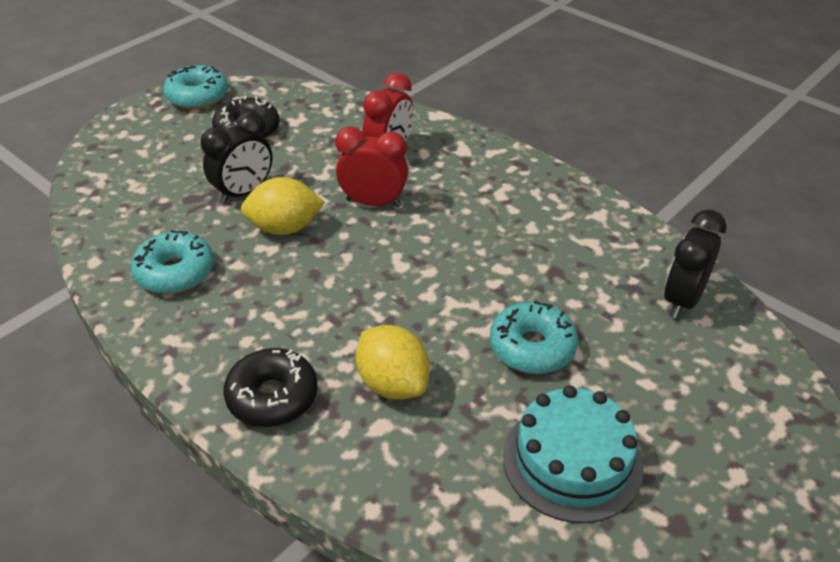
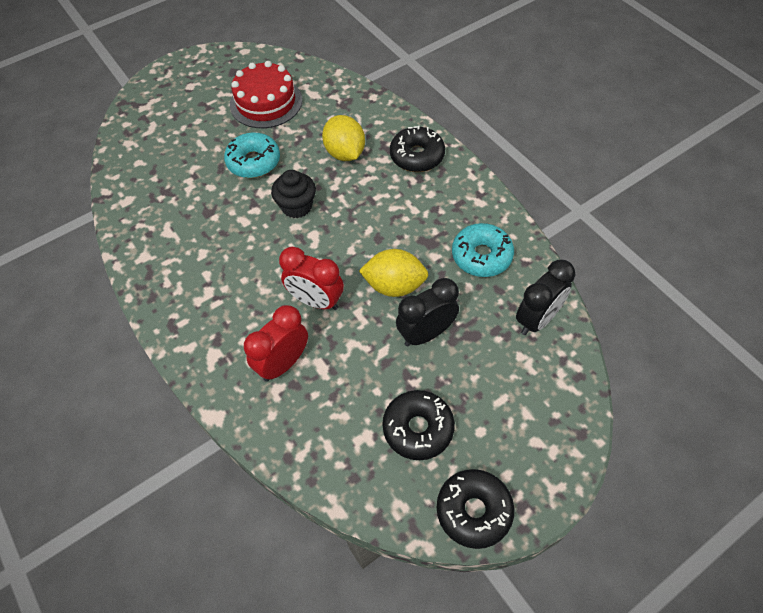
camera: 165 degrees left, 15 degrees up
(197, 96) = (473, 511): turquoise donut -> black donut
(437, 295) = (297, 206): none -> black cupcake
(572, 461) = (266, 102): turquoise cake -> red cake
(682, 300) = (140, 177): black clock -> black clock (537, 319)

